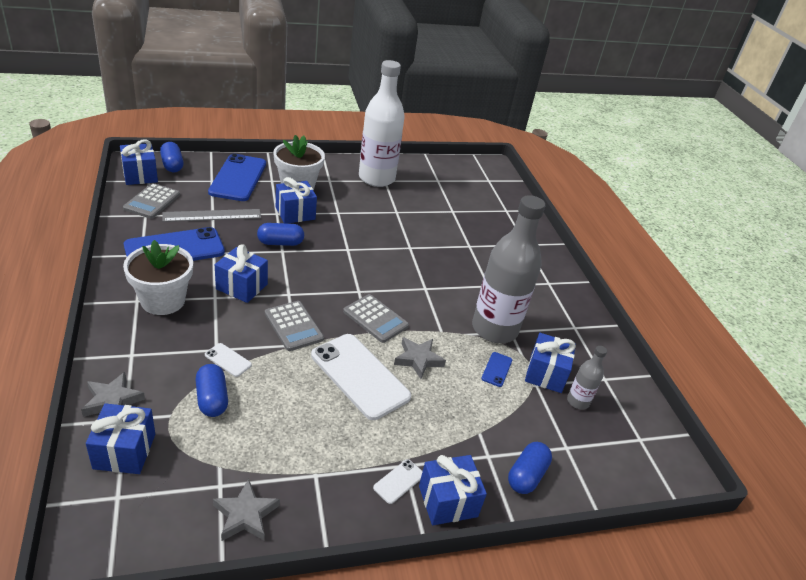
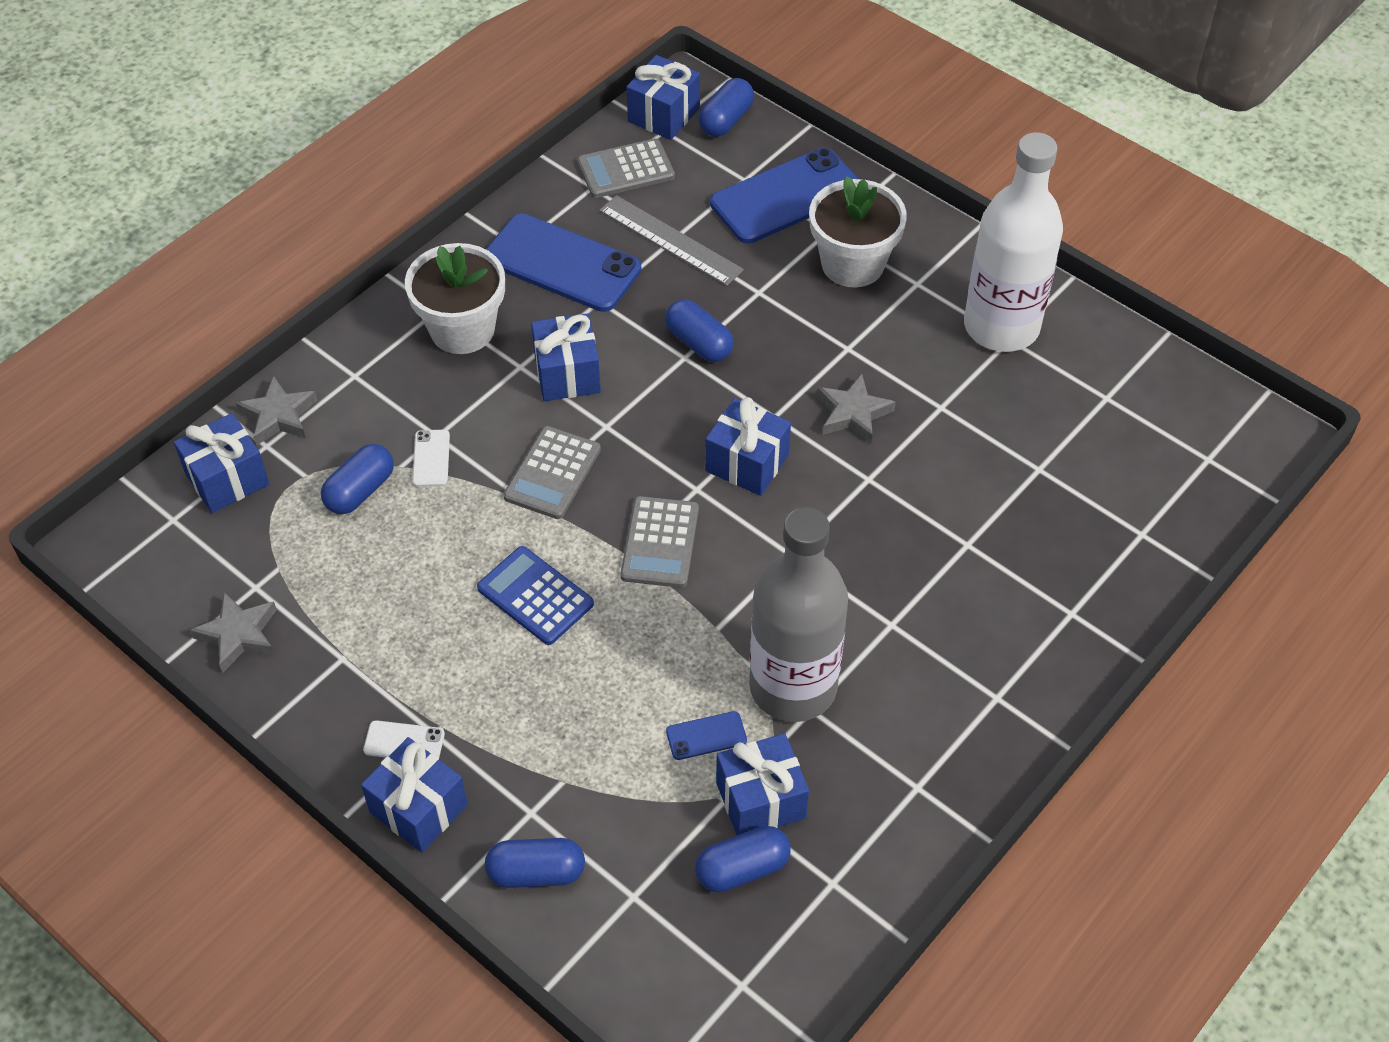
camera: 60 degrees right, 15 degrees up
(295, 213) = (784, 308): blue gift -> blue gift (747, 463)
(360, 376) = (535, 596): white phone -> blue calculator
(418, 359) = (630, 637): grey star -> grey star (853, 413)
(578, 401) = (742, 868): grey bottle -> blue capsule

